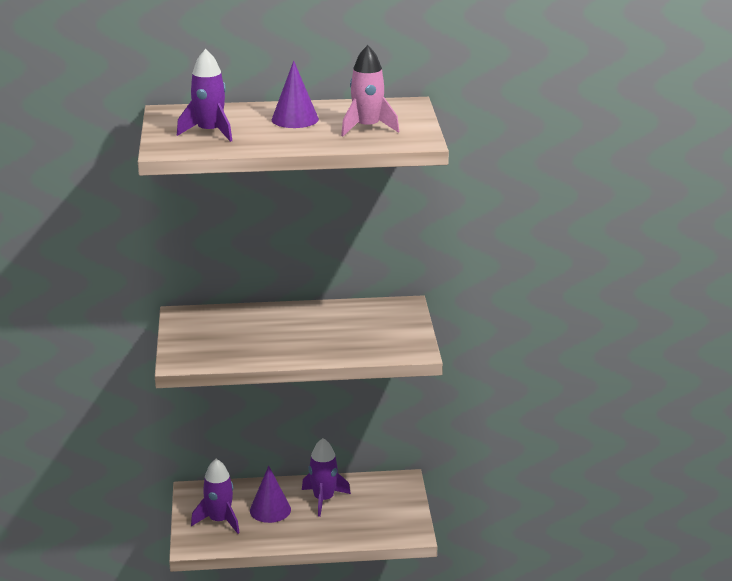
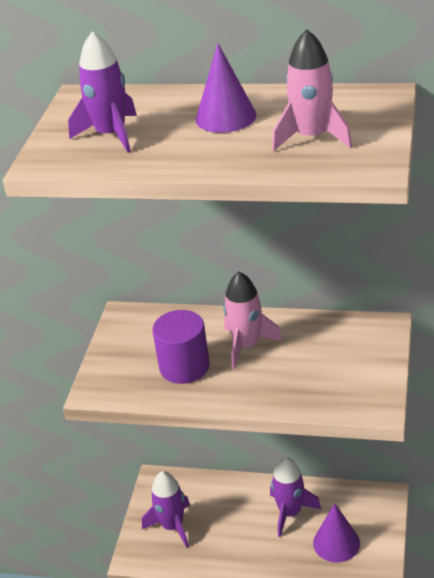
camera: 20 degrees right, 10 degrees up
(249, 341) = (184, 367): none -> purple cylinder
(270, 510) = (229, 519): purple cone -> purple cone (336, 543)
(297, 324) = (246, 345): none -> pink rocket

